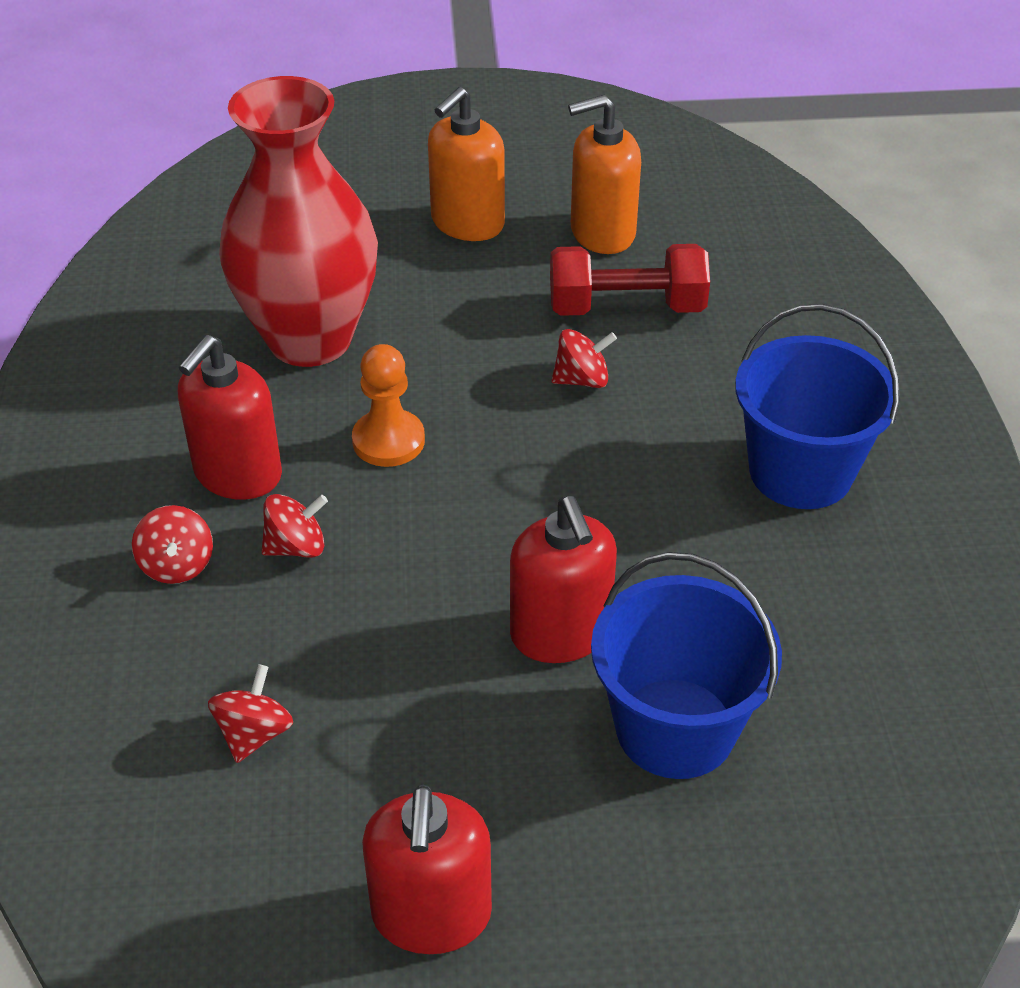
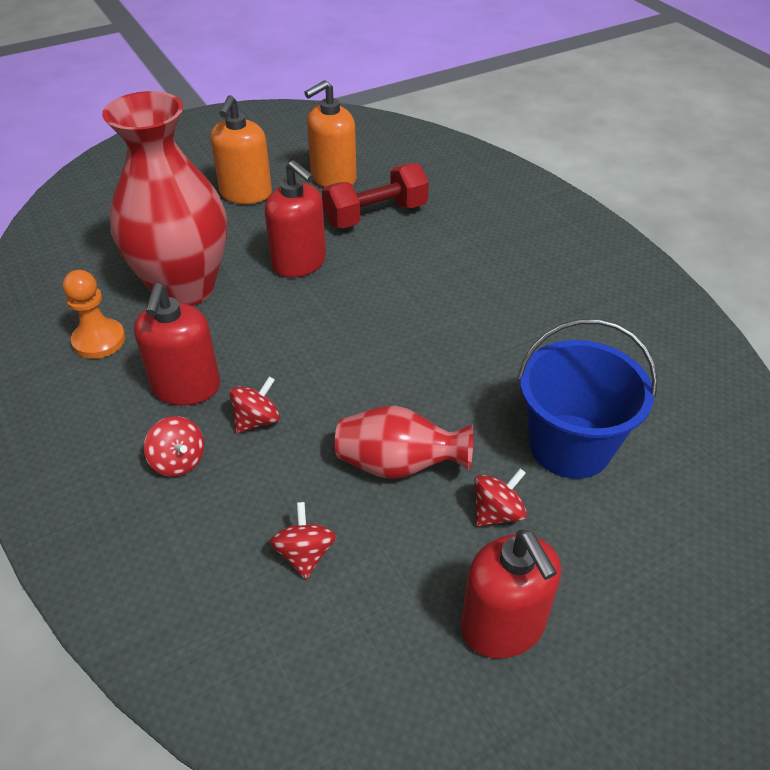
camera: 25 degrees left, 0 degrees up
(388, 441) = (277, 334): orange pawn -> orange pawn (99, 340)
(433, 668) = (399, 465): none -> red vase
(561, 633) = (464, 414): red soap dispenser -> red soap dispenser (299, 263)
(582, 380) = (376, 262): red spinning top -> red spinning top (497, 513)
(800, 471) = (537, 276): blue bucket -> none

